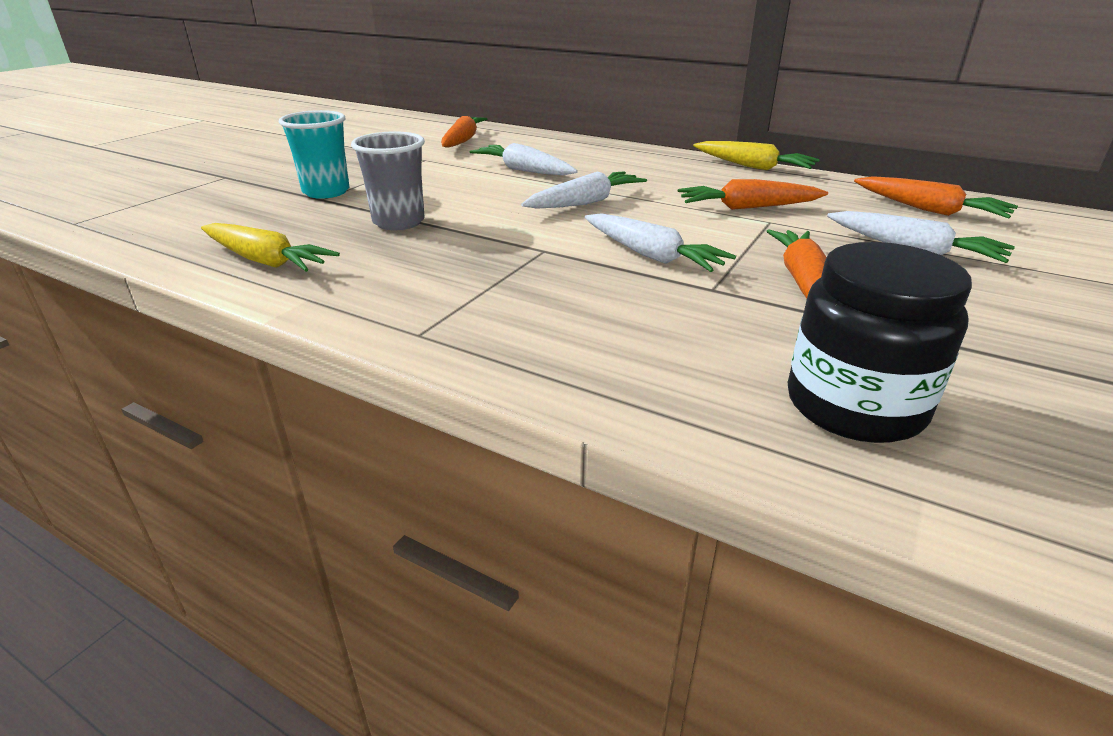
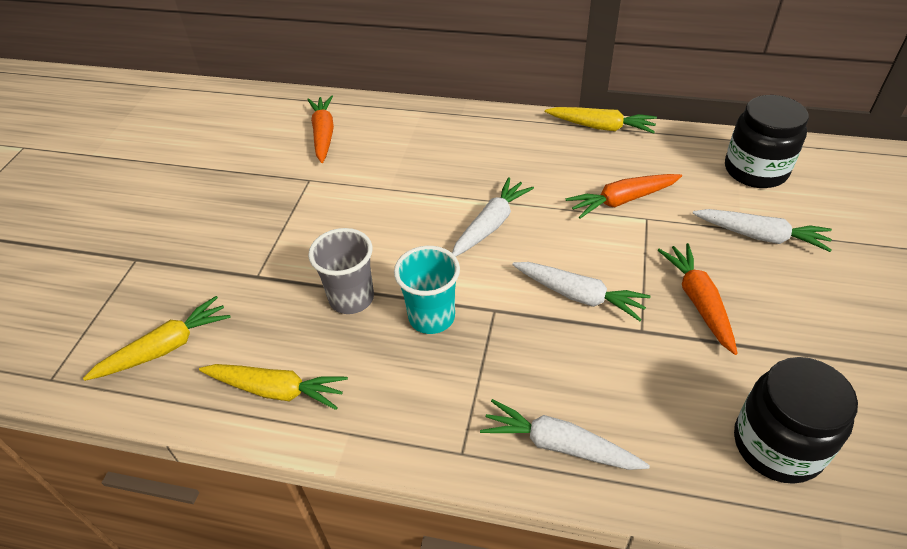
camera: 15 degrees left, 15 degrees up
(193, 222) = (165, 348): none -> yellow carrot
(326, 192) = (253, 263): turquoise cup -> turquoise cup (431, 317)
(524, 170) = (411, 180): white carrot -> white carrot (559, 445)
(929, 210) = (755, 170): orange carrot -> black jar

